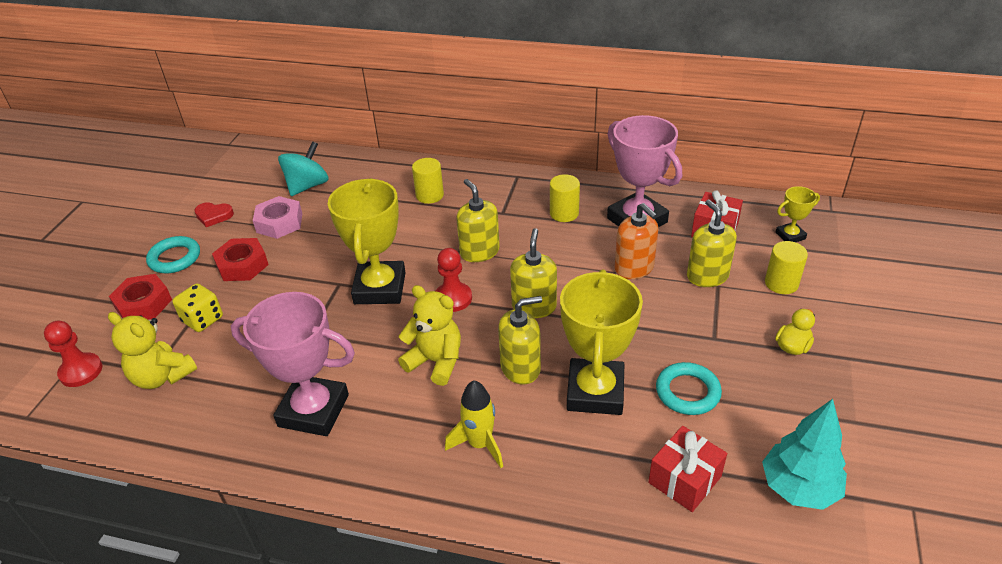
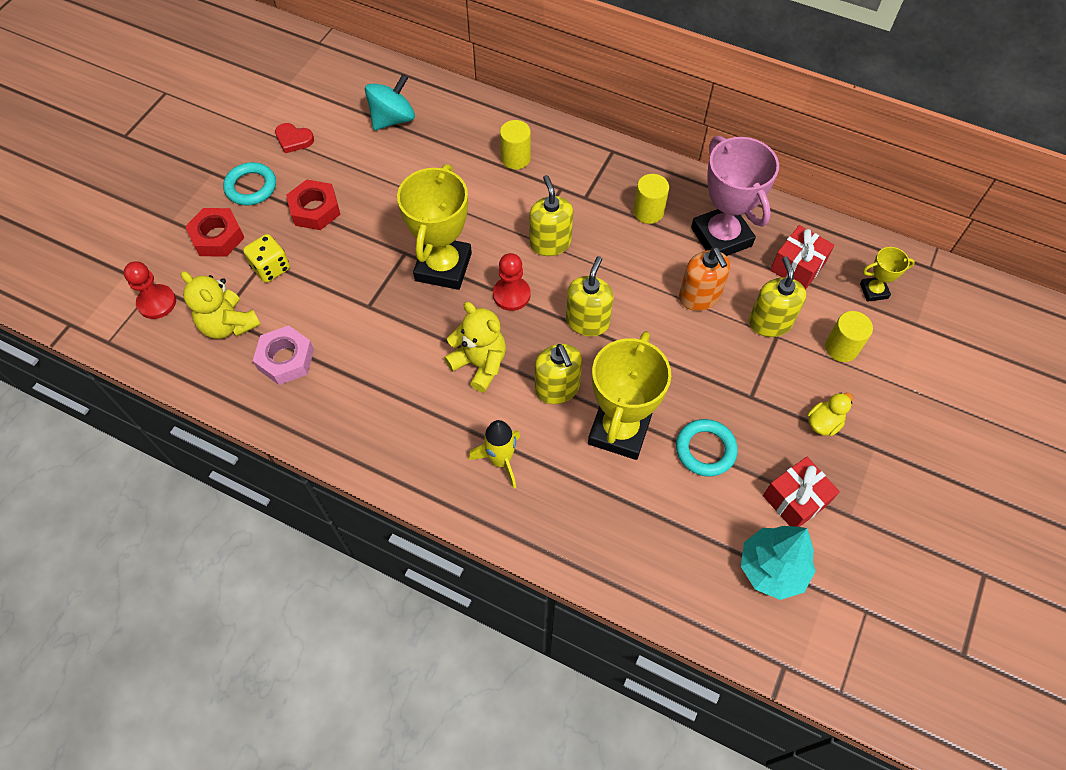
camera: 10 degrees right, 20 degrees up
(279, 223) = (358, 163): pink nut -> pink nut (286, 359)
(313, 410) = (359, 392): pink trophy -> none
(520, 368) = (557, 388): yellow soap dispenser -> yellow soap dispenser turned 75 degrees clockwise
(684, 479) = (673, 537): red gift -> red gift (795, 500)

